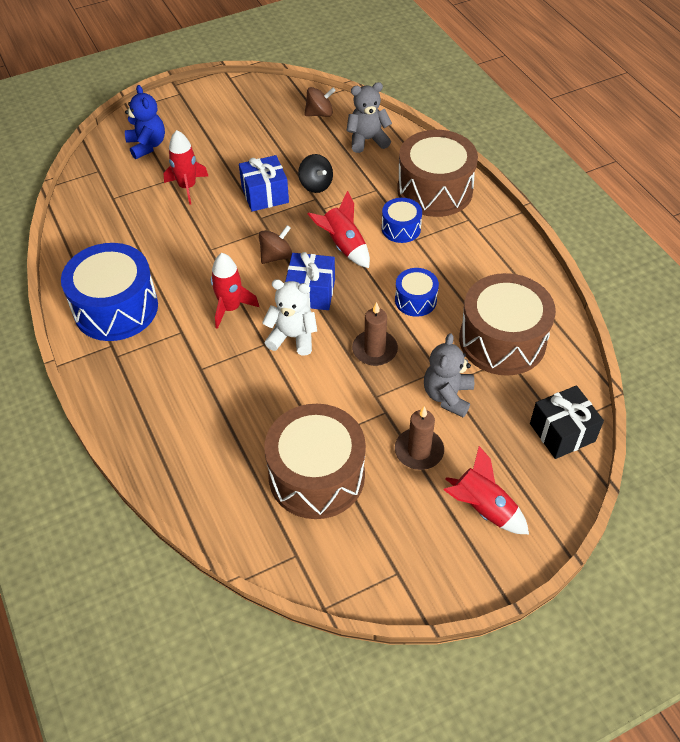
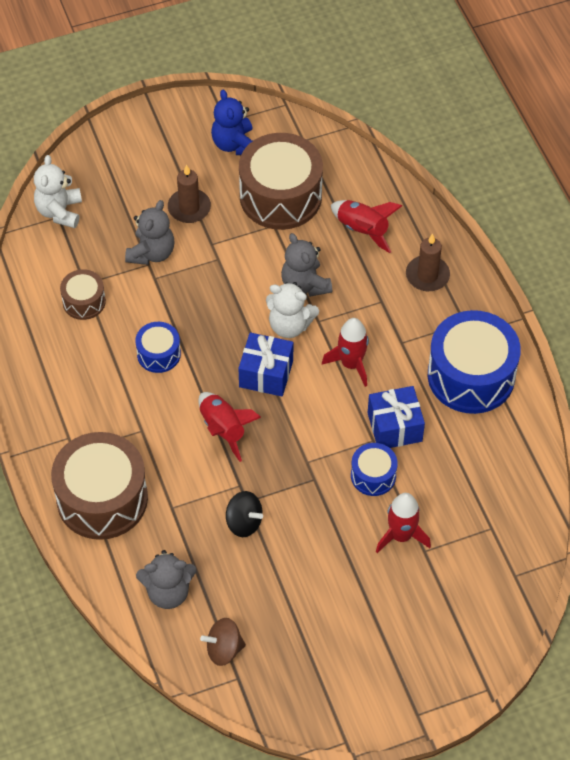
camera: 175 degrees left, 5 degrees up
(147, 145) = (456, 613): blue teddy bear -> blue teddy bear (234, 144)
(265, 195) = (307, 513): blue gift -> blue gift (394, 427)
(276, 256) = (299, 423): brown spinning top -> none
(281, 378) = (305, 285): none -> grey teddy bear
(316, 185) = (244, 522): black spinning top -> black spinning top turned 150 degrees clockwise
(374, 350) = (210, 304): brown candle -> brown candle (427, 275)
(401, 228) = (154, 446): blue drum -> blue drum (373, 476)
(483, 508) = (147, 159): red rocket -> red rocket (362, 230)
(502, 340) = (84, 301): brown drum -> brown drum, size x0.50
(562, 432) = (59, 211): black gift -> white teddy bear

